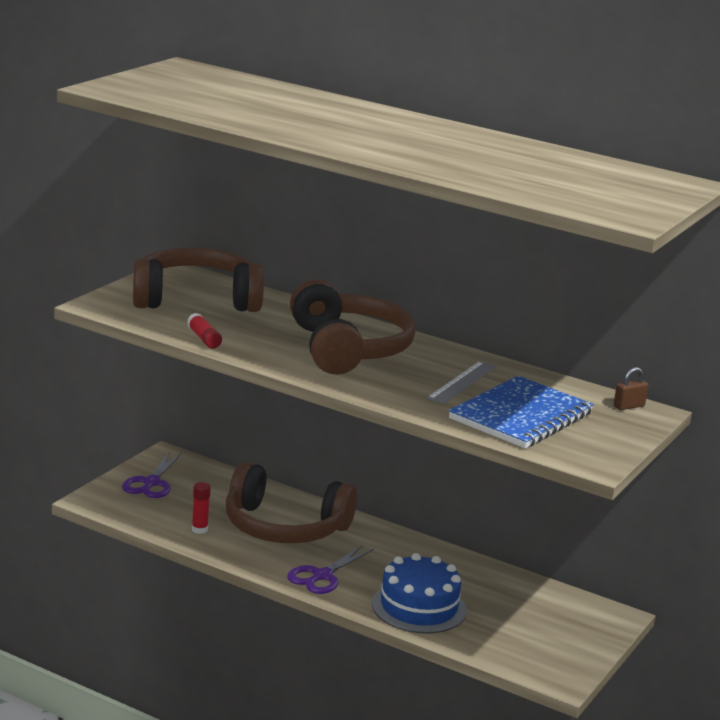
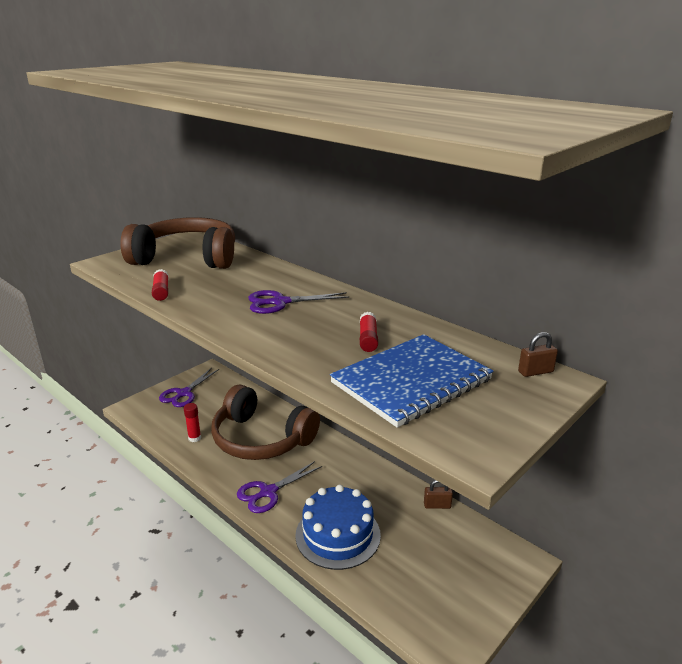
camera: 15 degrees right, 5 degrees up
(347, 349) = (280, 302): brown headphones -> purple scissors
(461, 382) = (368, 339): grey ruler -> red glue stick
(516, 578) = (437, 505): none -> brown padlock

